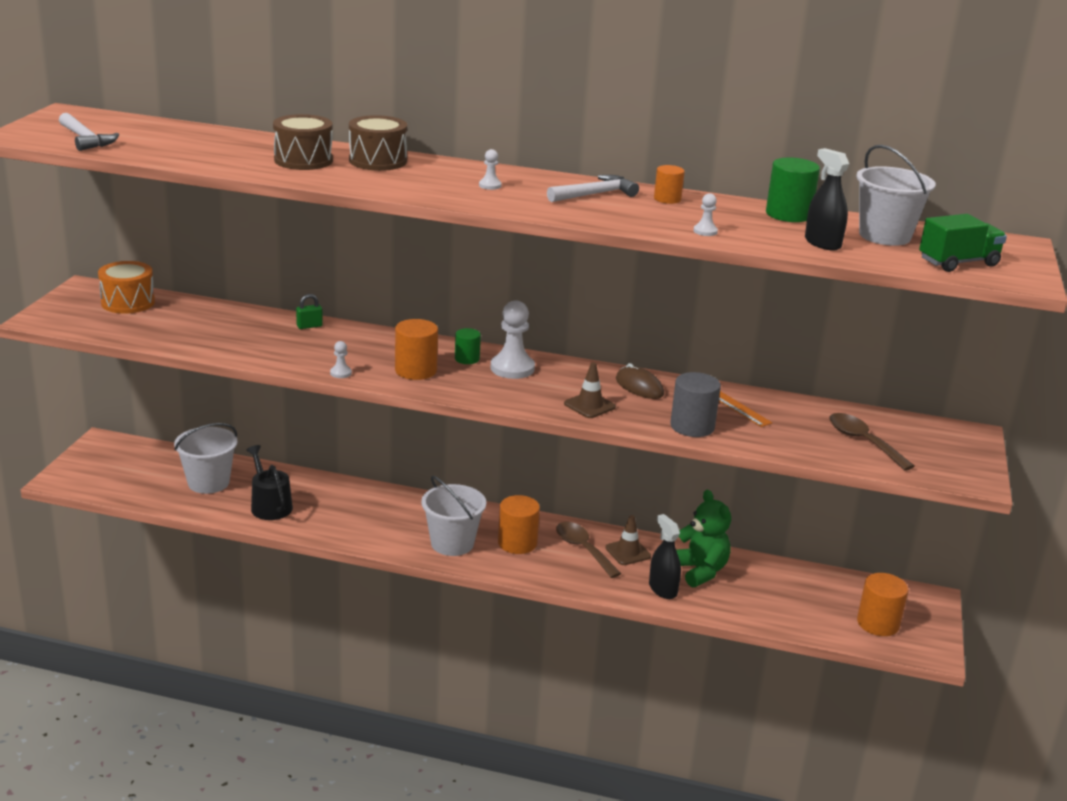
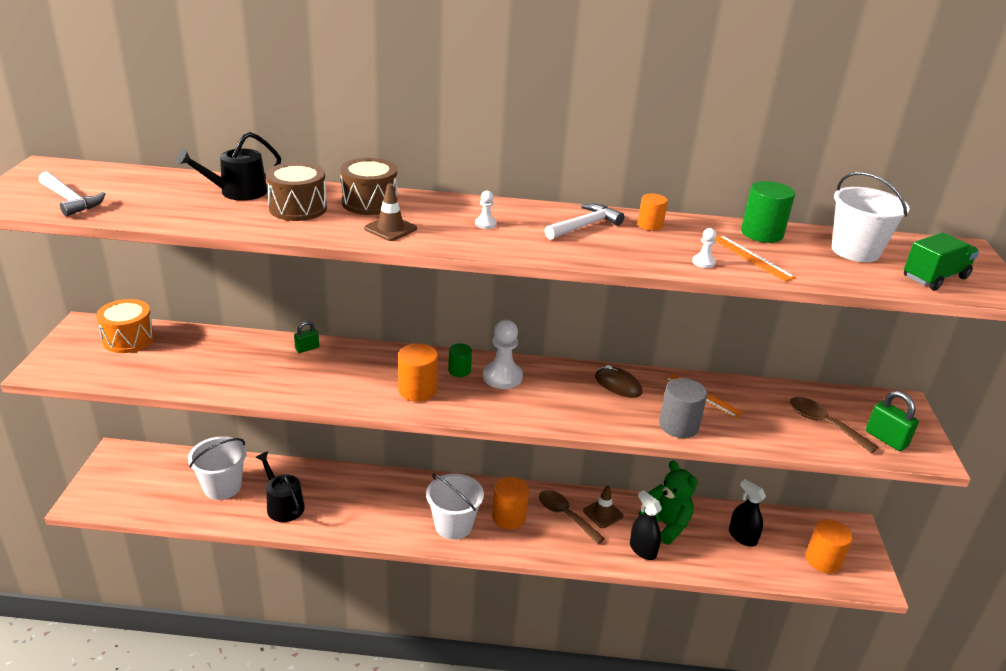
camera: 10 degrees left, 5 degrees up
(248, 144) = (238, 192): none -> black watering can
(340, 373) = (349, 402): white pawn -> none
(589, 405) = (583, 412): brown traffic cone -> brown traffic cone (390, 229)
(761, 232) = (751, 257): none -> orange ruler
(822, 243) = (810, 266): black spray bottle -> black spray bottle (742, 537)
(930, 461) = (886, 439): none -> green padlock

